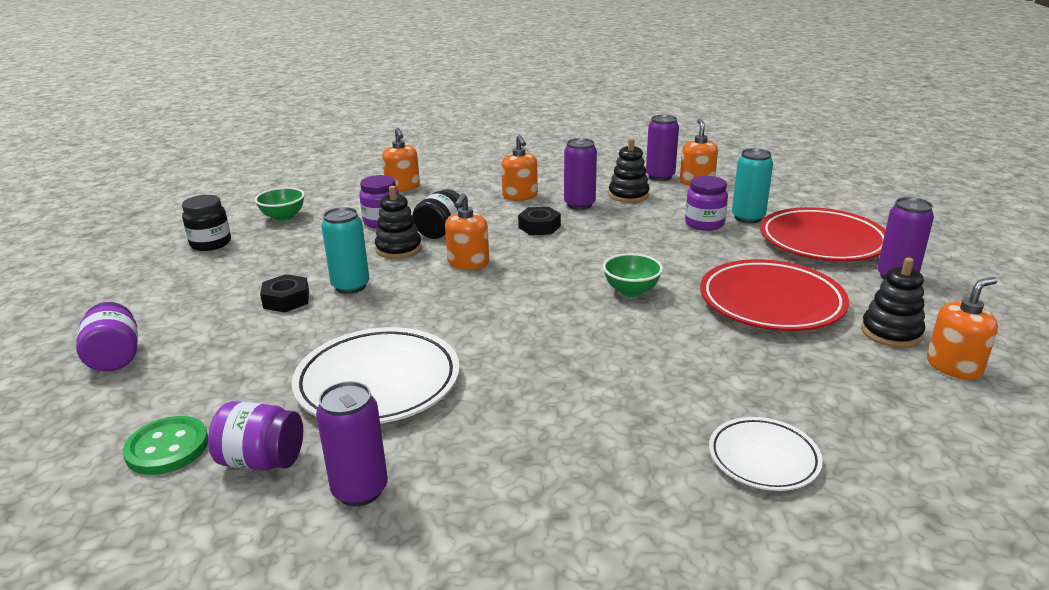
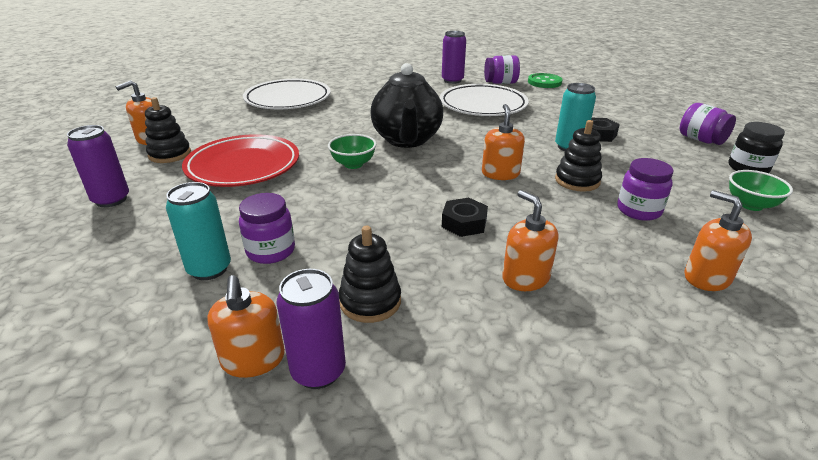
camera: 165 degrees right, 5 degrees up
(115, 357) = (635, 102): purple jar -> purple jar (701, 140)
(441, 231) = (562, 205): black jar -> none
(550, 320) = (407, 140): none -> black teapot
(579, 205) = (434, 269): purple can -> none
(763, 458) = (288, 99): white plate -> white plate, size x1.75
(822, 241) = (144, 237): red plate -> none

